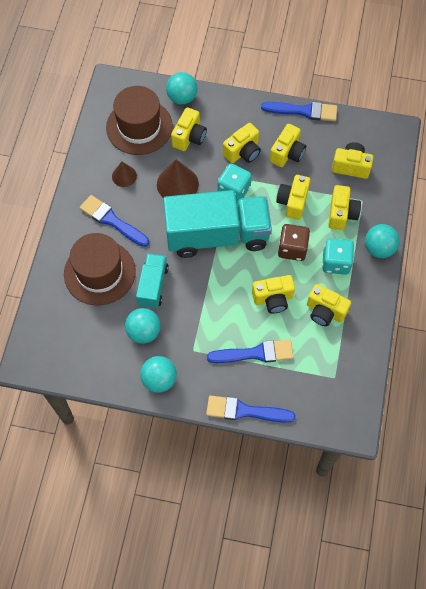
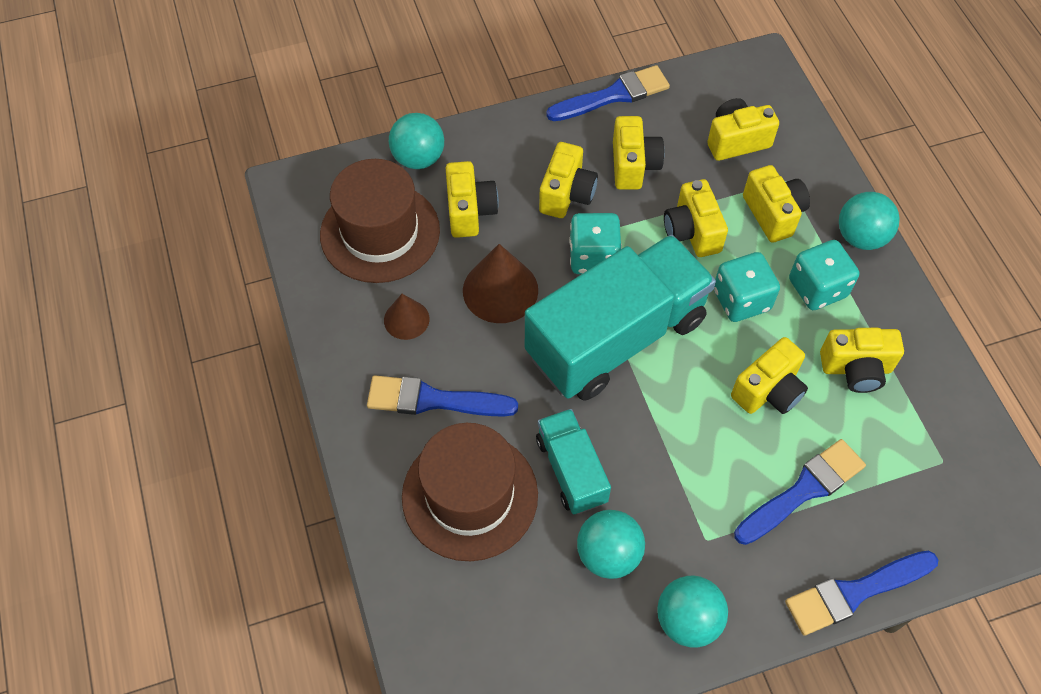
camera: 30 degrees left, 5 degrees down
(292, 249) = (741, 300): brown dice -> turquoise dice

